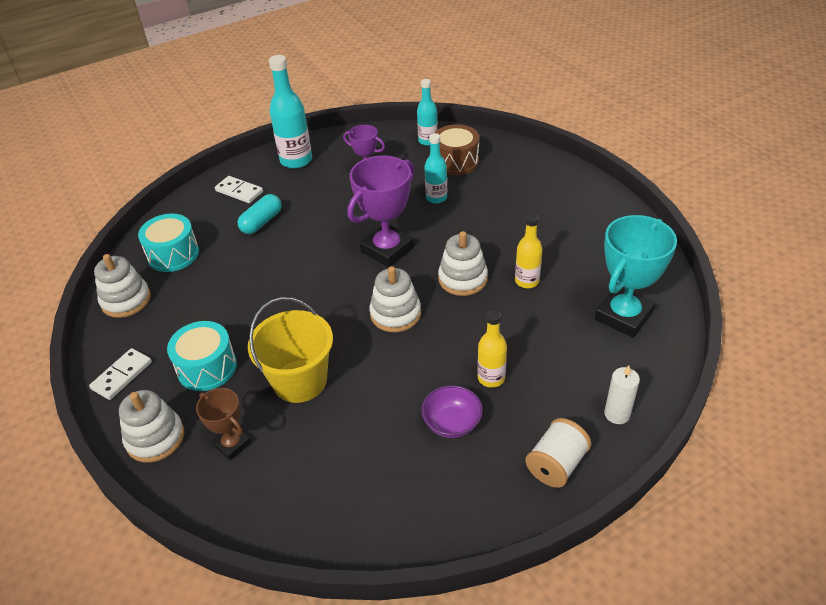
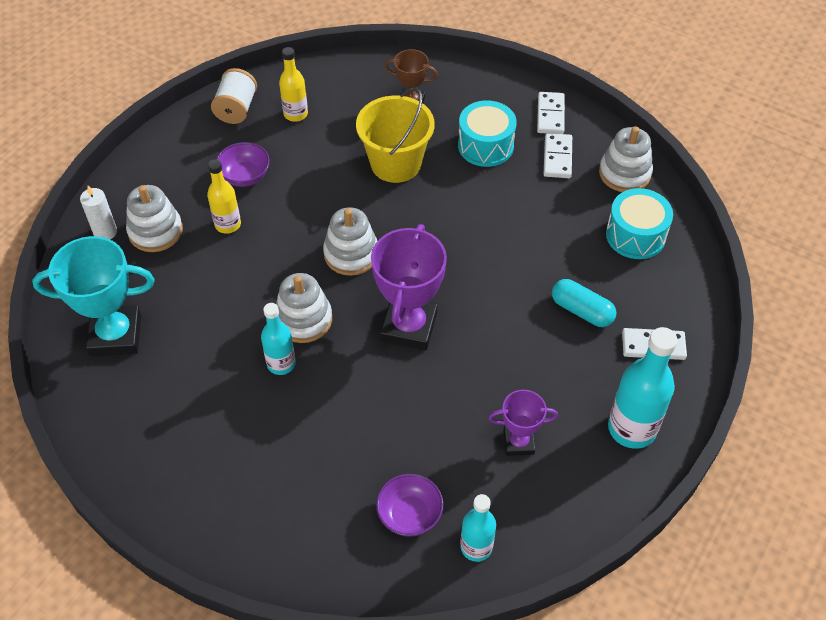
camera: 150 degrees right, 10 degrees up
(155, 438) = (474, 86): white stacking toy -> white stacking toy (155, 231)
(160, 333) = (557, 157): none -> white domino
(262, 222) = (581, 311): turquoise capsule -> turquoise capsule turned 60 degrees counterclockwise
(436, 198) = (398, 431): turquoise bottle -> turquoise bottle (281, 364)
(456, 161) = (409, 515): brown drum -> purple bowl
(527, 281) = (232, 342): yellow bottle -> yellow bottle (295, 114)
(556, 465) = (147, 175): white spool -> white spool (236, 109)
(623, 316) = (115, 335): turquoise trophy -> turquoise trophy turned 75 degrees clockwise

